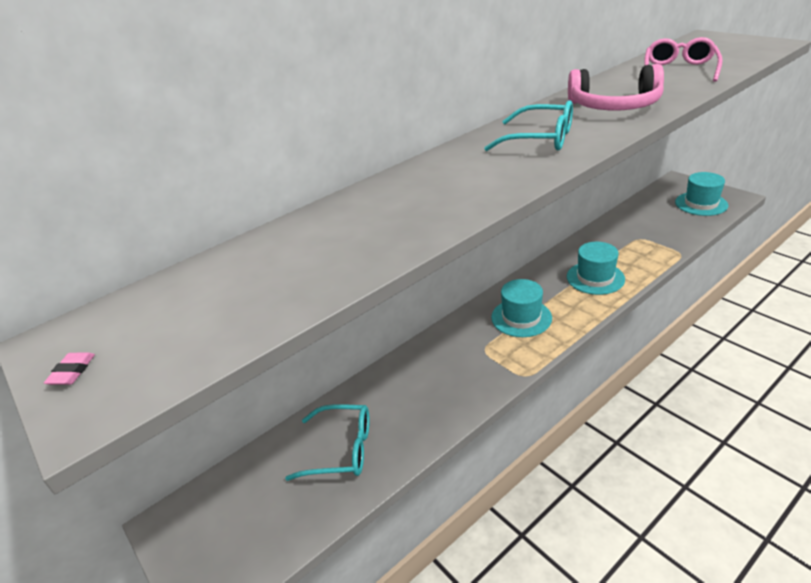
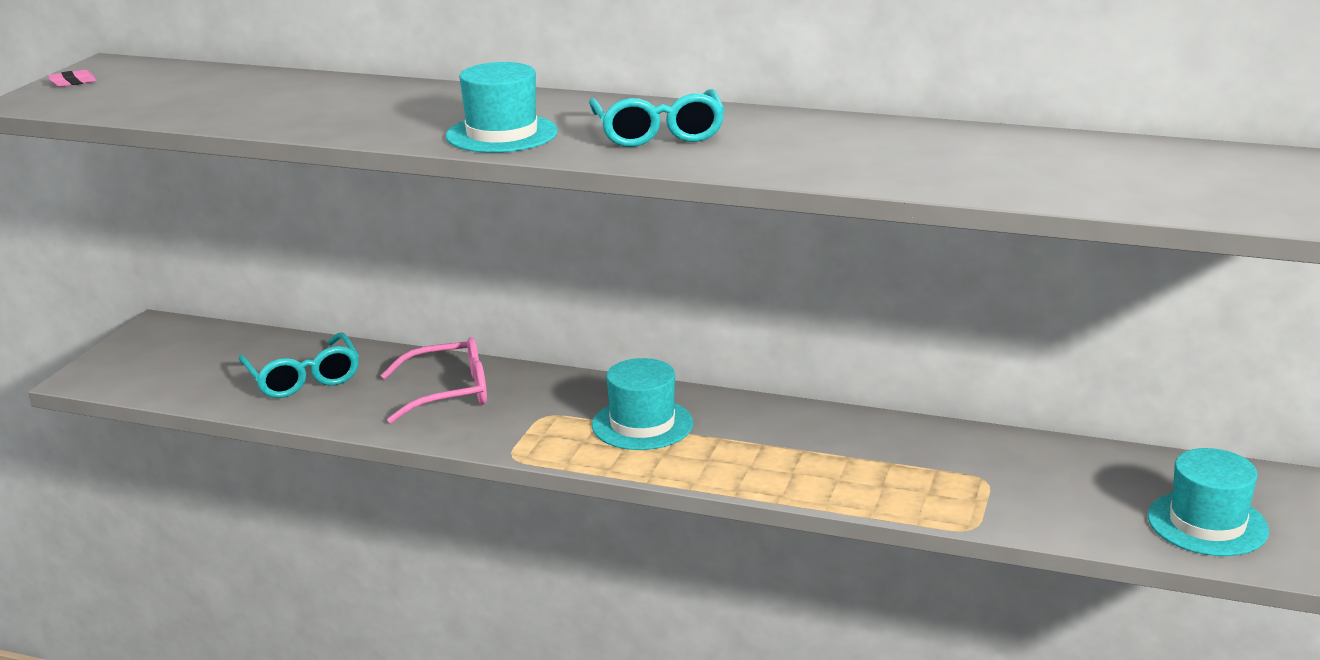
camera: 55 degrees right, 10 degrees down
(595, 278) = (807, 461): turquoise hat -> turquoise hat (502, 134)
(614, 106) = (832, 151): pink headphones -> none
(679, 70) = (1068, 168): pink glasses -> pink glasses (447, 393)

